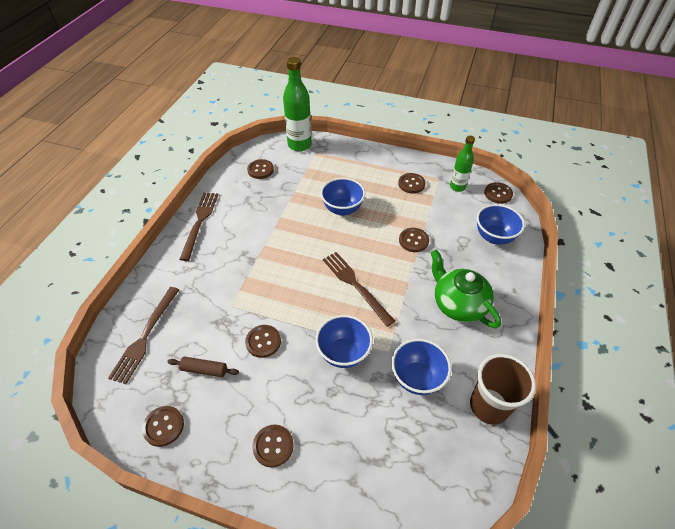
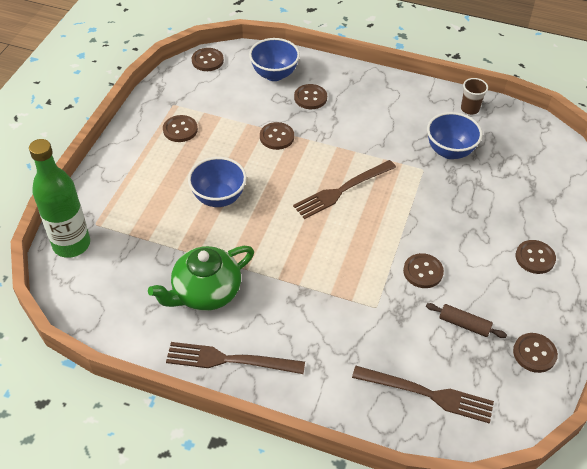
camera: 90 degrees left, 0 degrees up
(204, 370) = (464, 324): brown rolling pin -> brown rolling pin turned 75 degrees counterclockwise
(260, 170) = (123, 291): brown button -> brown button (310, 98)
(343, 353) = (429, 203): blue bowl -> none
(457, 187) = (191, 91): green bottle -> none
(458, 304) = (364, 113): green teapot -> green teapot (205, 292)
(489, 406) = (469, 109): brown cup -> brown cup, size x0.55

